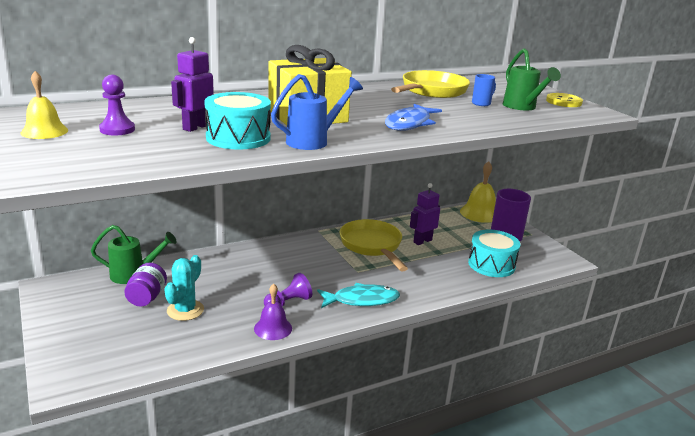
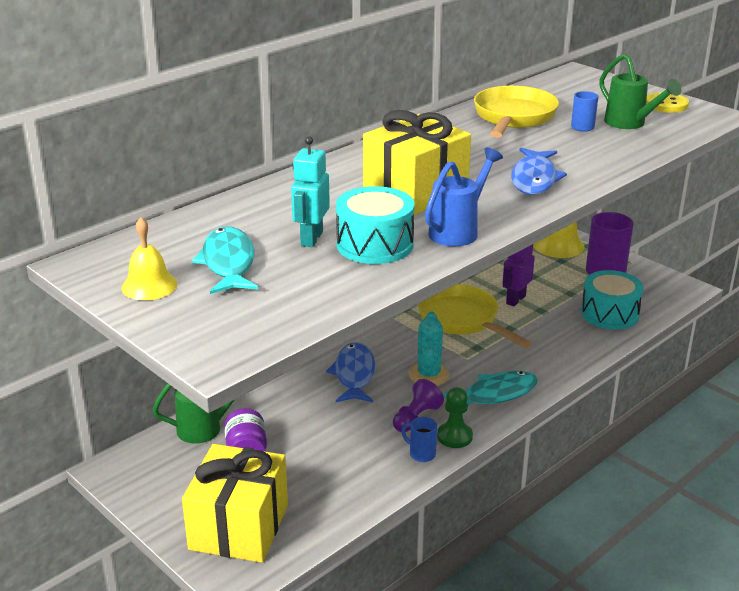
camera: 15 degrees left, 5 degrees up
(97, 346) = (239, 527): none -> yellow gift
(117, 129) = (228, 263): purple pawn -> turquoise fish
(185, 310) = (305, 457): turquoise cactus -> turquoise cactus (428, 374)
(195, 127) = (311, 239): purple robot -> turquoise robot
(265, 264) = (354, 374): none -> blue fish
(273, 328) = (421, 454): purple bell -> blue mug
(308, 322) = (454, 436): none -> green pawn

